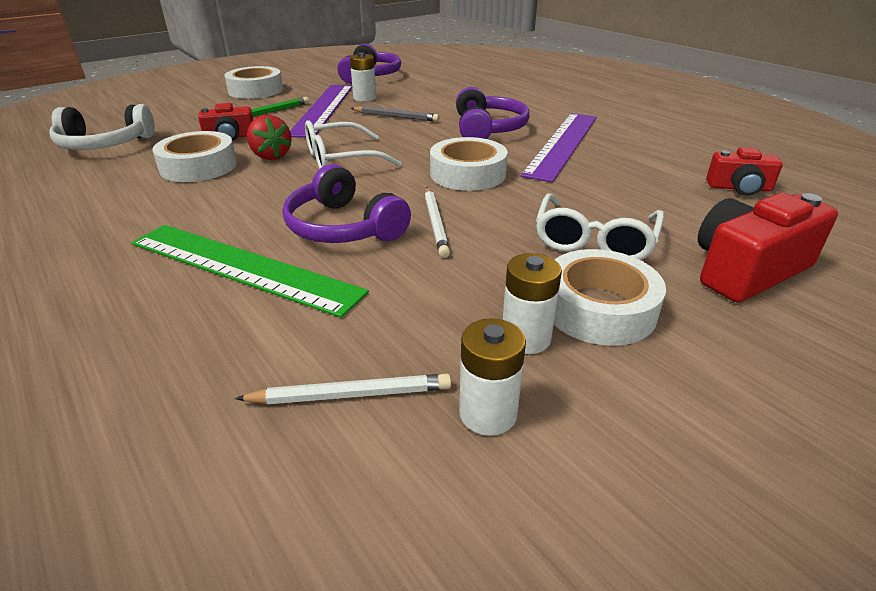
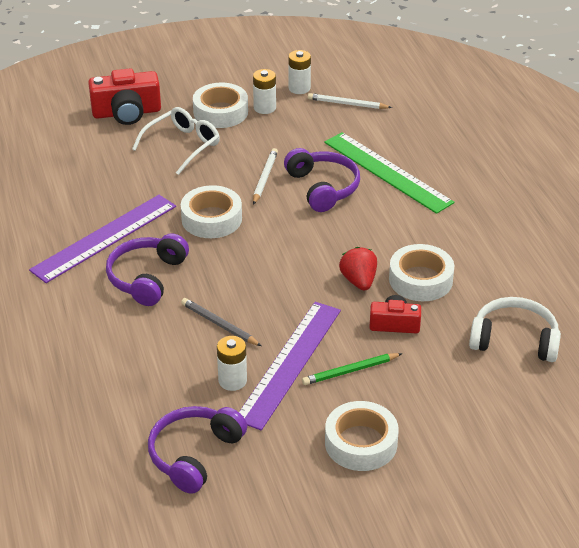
camera: 160 degrees left, 5 degrees up
(341, 159) = (301, 261): white glasses -> none
(739, 188) = (42, 161): red camera -> none

